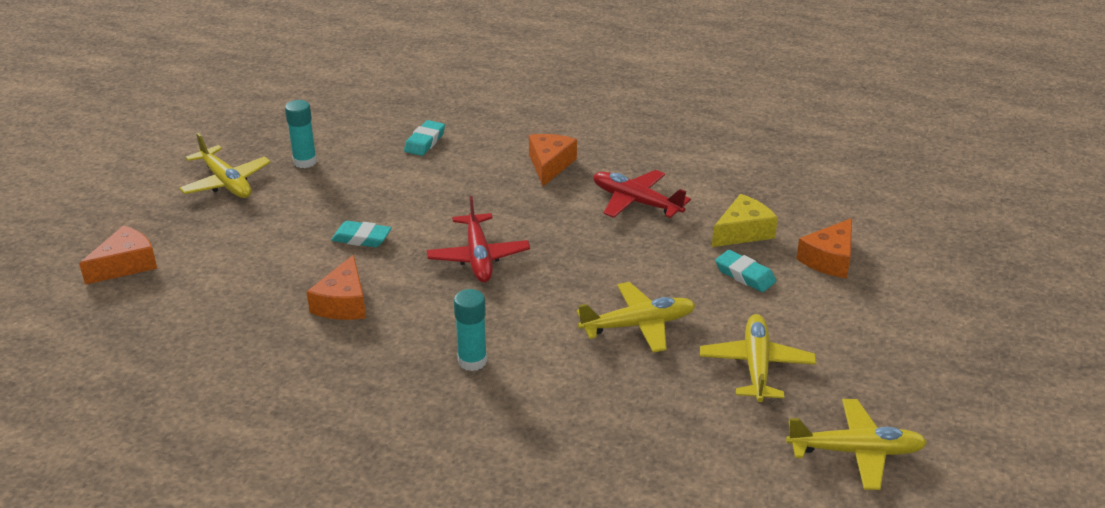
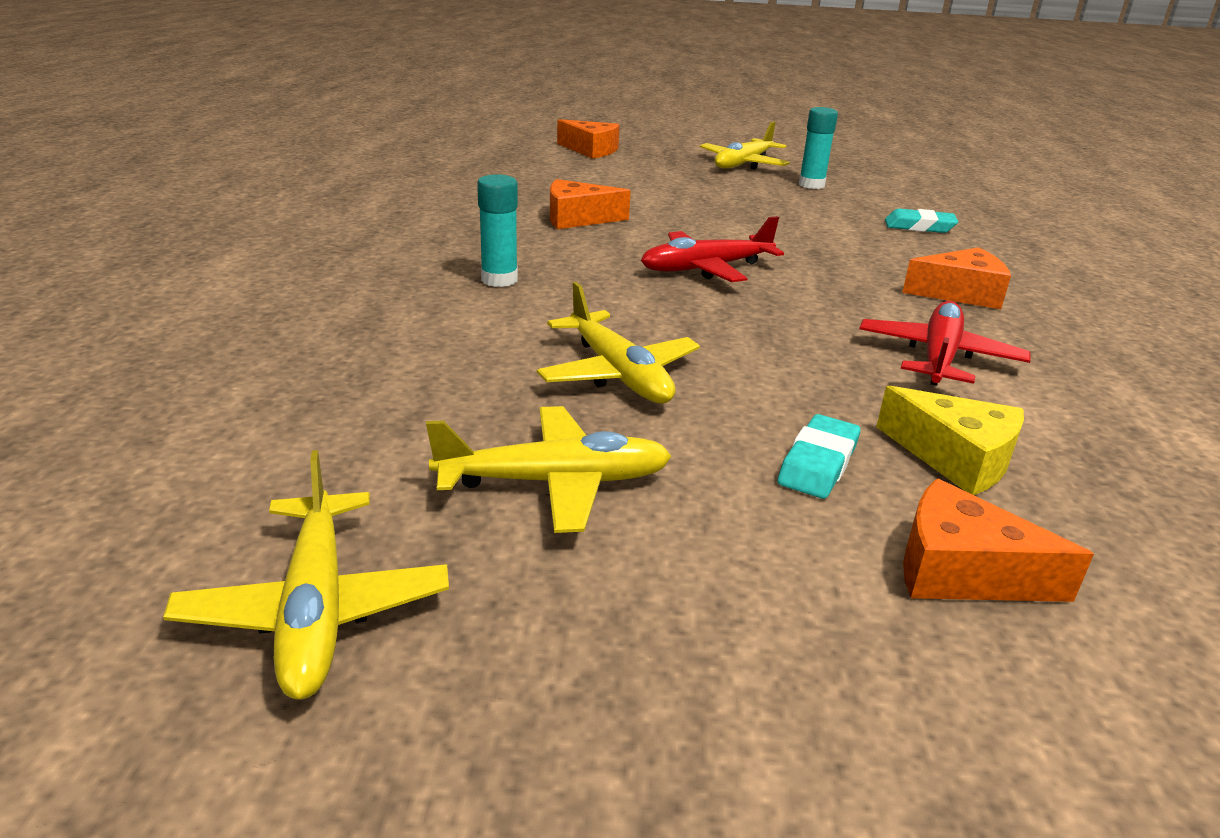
camera: 75 degrees right, 5 degrees down
(361, 238) = (696, 216): turquoise eraser -> none

